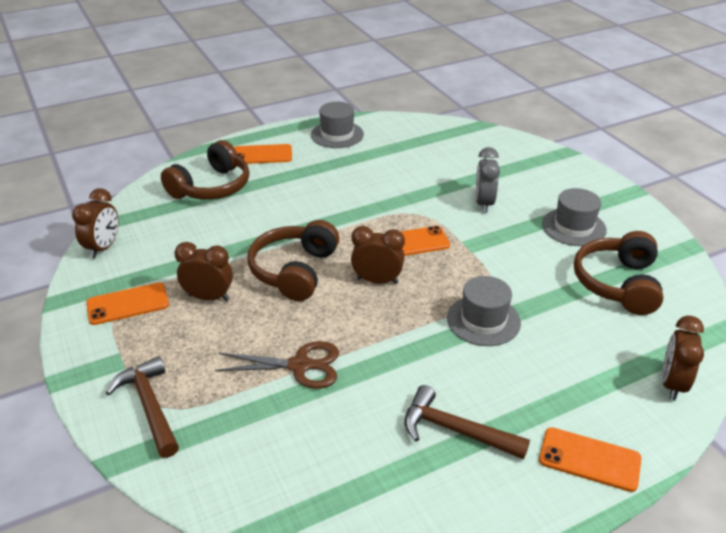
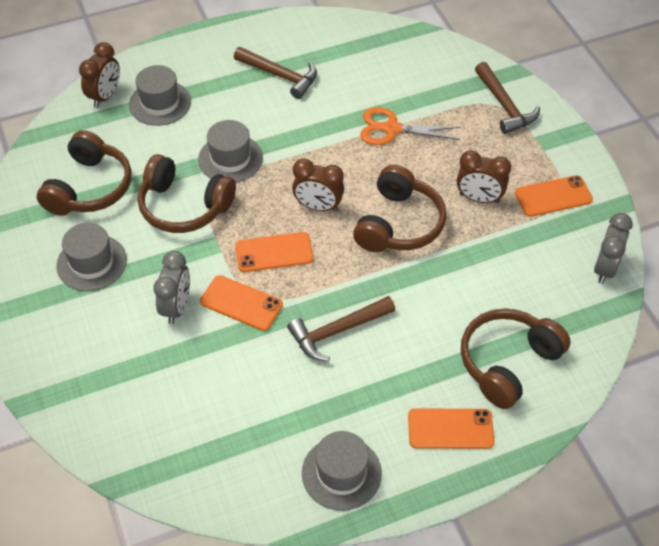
camera: 175 degrees left, 15 degrees up
(103, 248) = (605, 268): brown clock -> grey clock
(300, 366) = (392, 129): brown scissors -> orange scissors
(347, 197) = (337, 331): none -> brown hammer
(512, 273) = (184, 206): none -> brown headphones
(589, 459) = (195, 53): orange phone -> orange phone (241, 303)
(598, 380) = (160, 103): none -> grey hat

